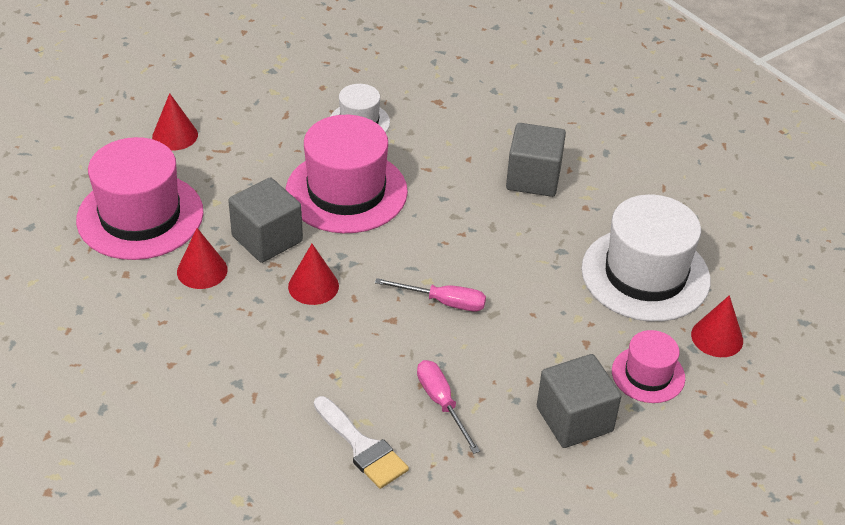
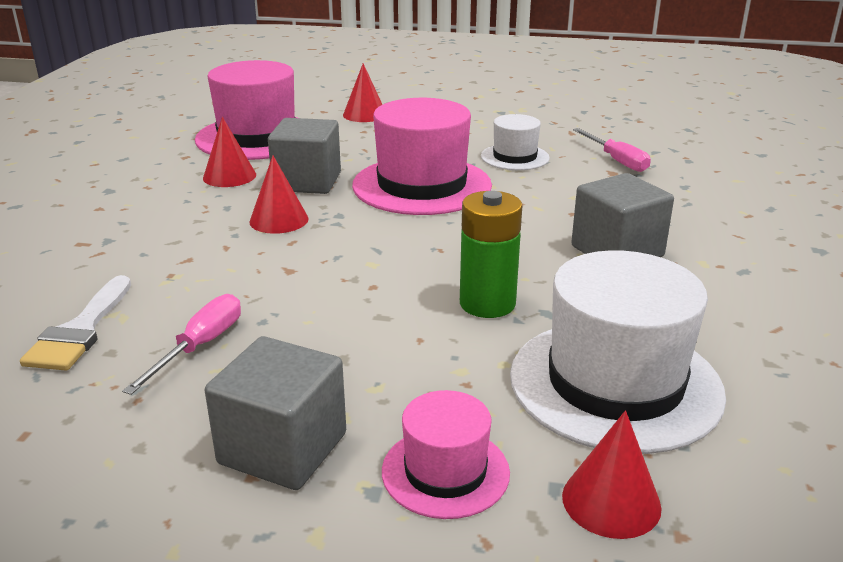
camera: 50 degrees right, 15 degrees down
(443, 302) = (355, 283): pink screwdriver -> pink screwdriver (616, 160)
(527, 266) = (487, 303): none -> green battery

